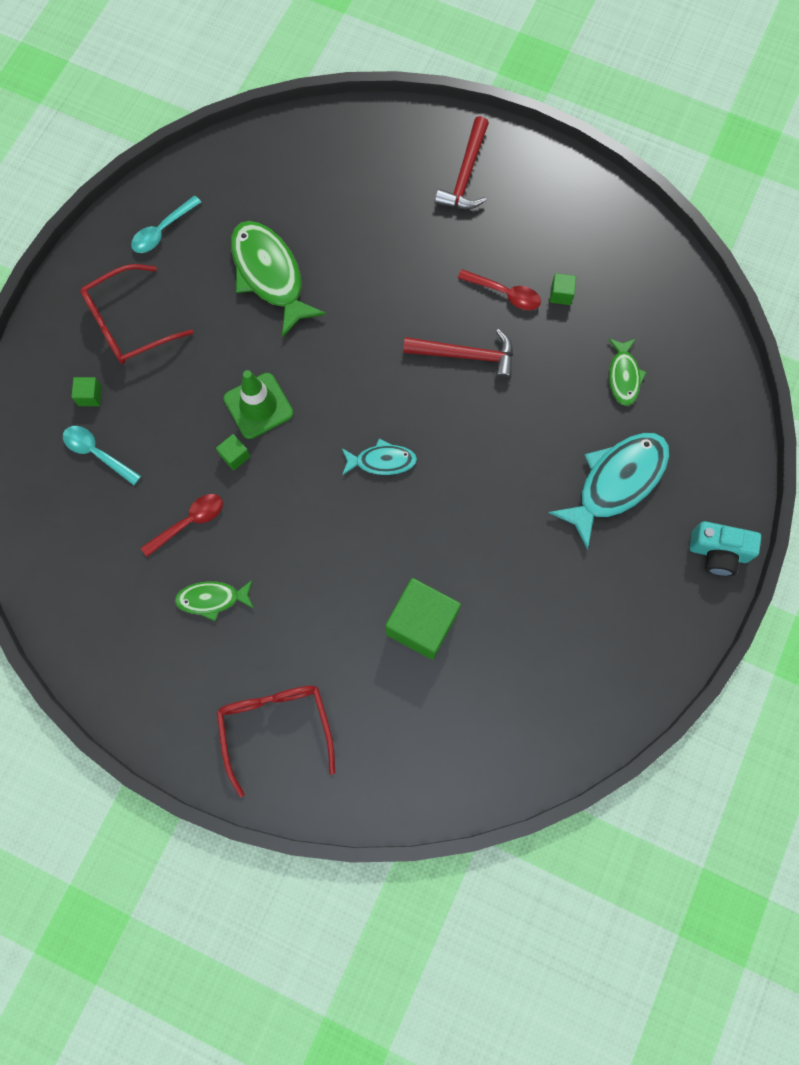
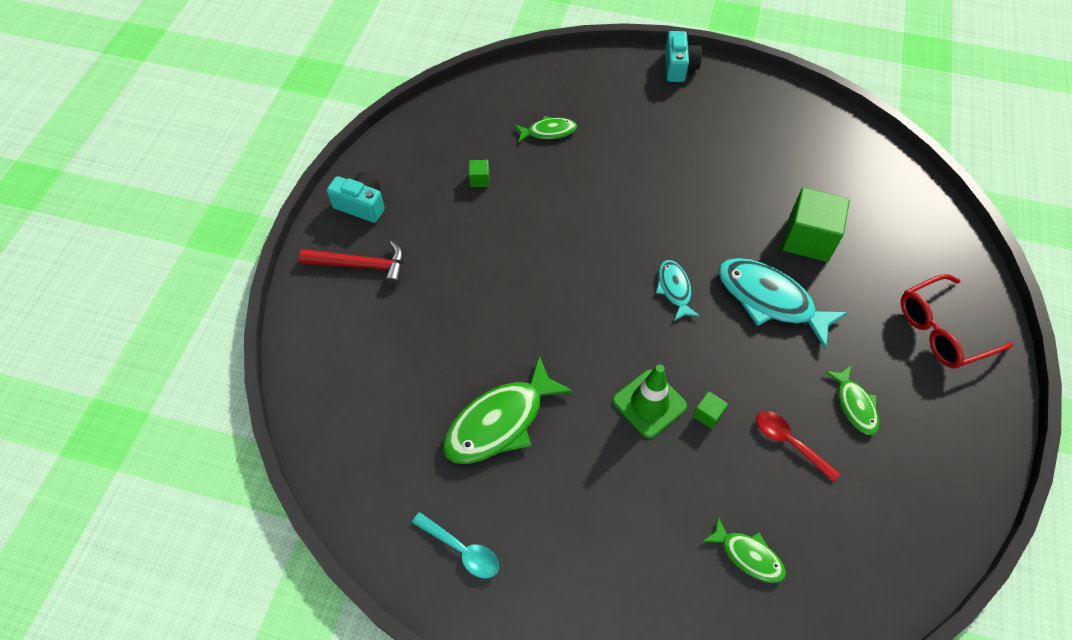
camera: 100 degrees left, 15 degrees down
(90, 396) = (685, 581): green cube -> none
(97, 453) = (748, 555): turquoise spoon -> green fish
(130, 323) = (586, 558): red glasses -> none
(466, 355) = (554, 240): red hammer -> none
(505, 293) = (486, 219): red spoon -> none
(542, 179) = (361, 205): none -> turquoise camera
(616, 482) = (642, 128): turquoise fish -> turquoise fish (770, 300)

